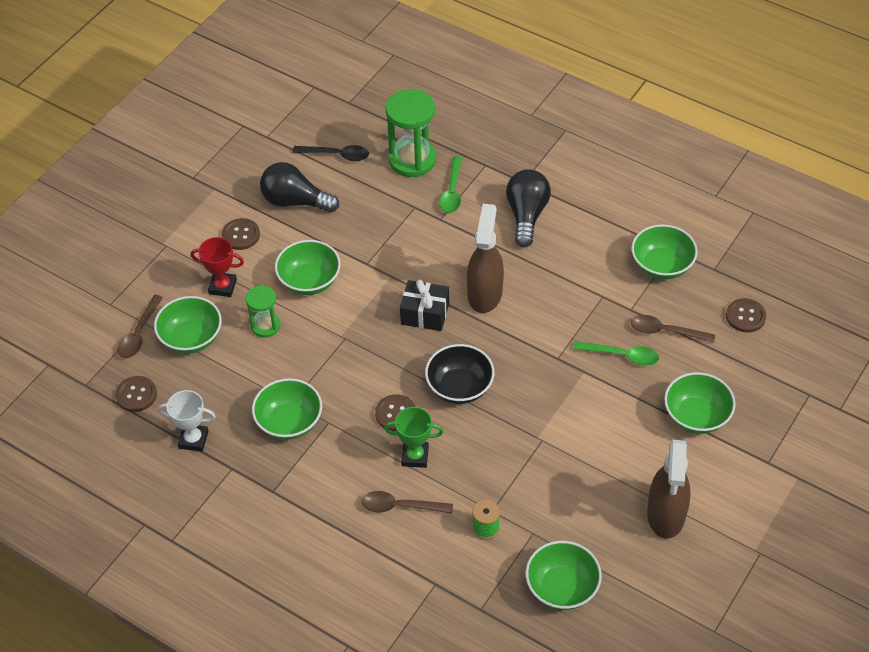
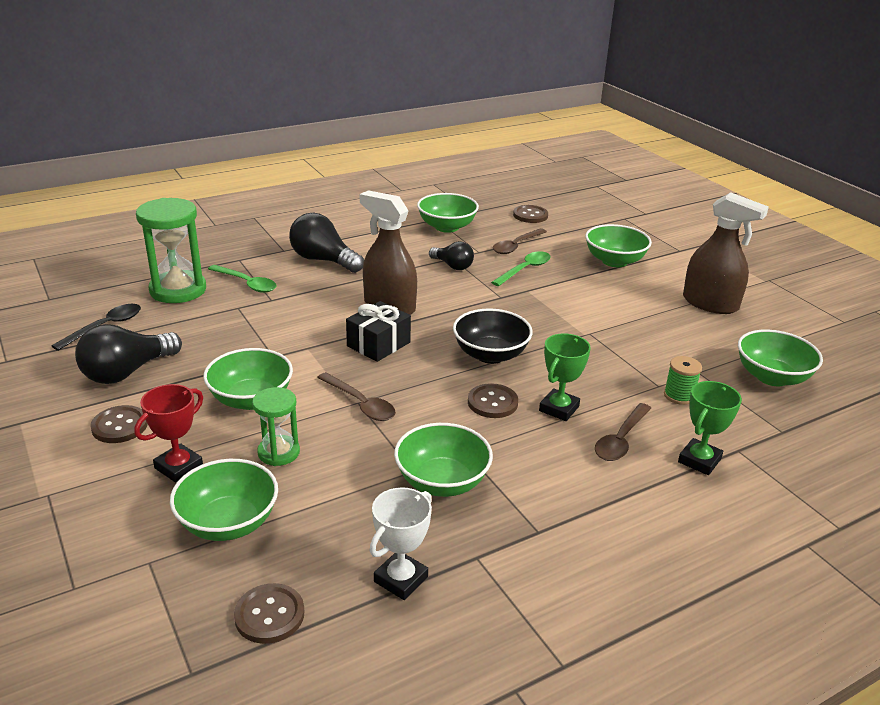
camera: 65 degrees left, 20 degrees down
(139, 334) = (164, 574): brown spoon -> brown spoon (361, 404)
(405, 561) = (699, 460): none -> green trophy
(587, 303) = (452, 266): none -> black light bulb

